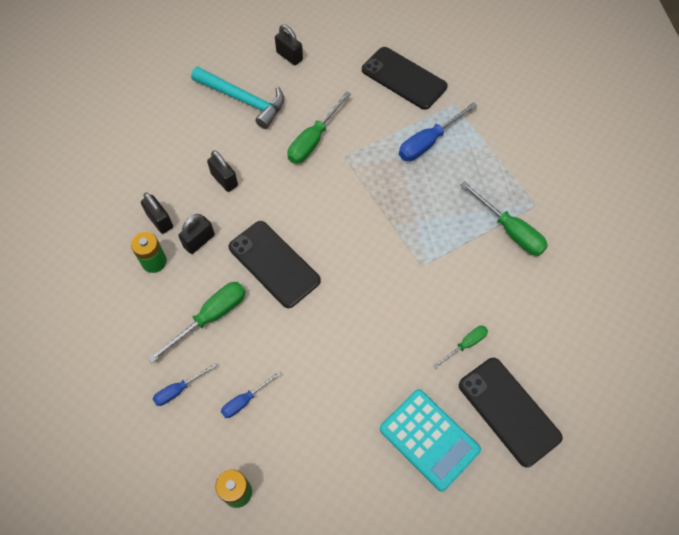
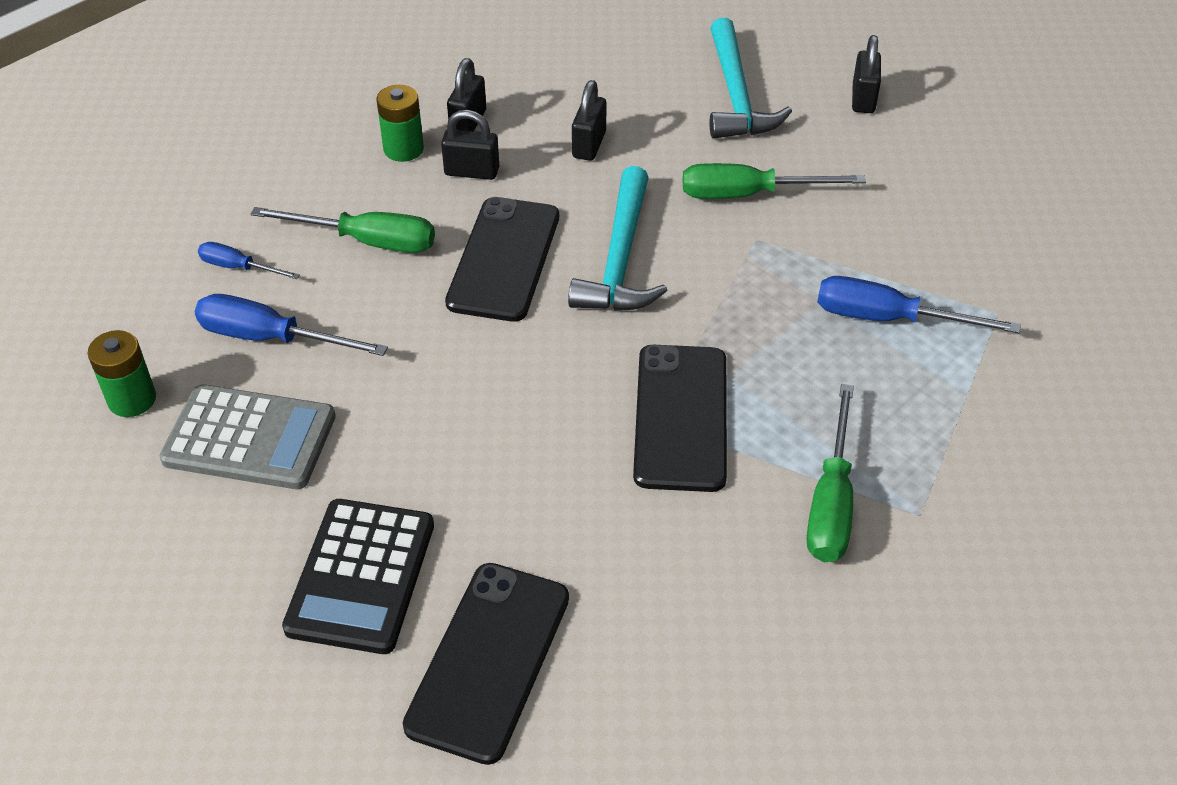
camera: 55 degrees right, 15 degrees down
(245, 400) = (270, 338): blue screwdriver -> blue screwdriver, size x1.73
(308, 446) = (249, 438): none -> grey calculator
(313, 216) = (620, 259): none -> turquoise hammer
(404, 78) = (974, 232): black phone -> black phone (681, 417)
(429, 439) = (361, 576): turquoise calculator -> black calculator
(465, 345) = (561, 544): green screwdriver -> none

